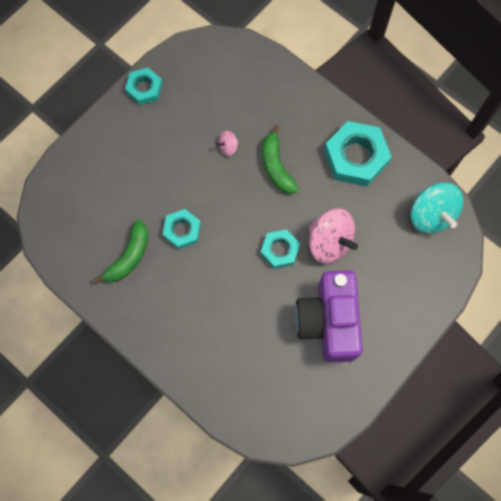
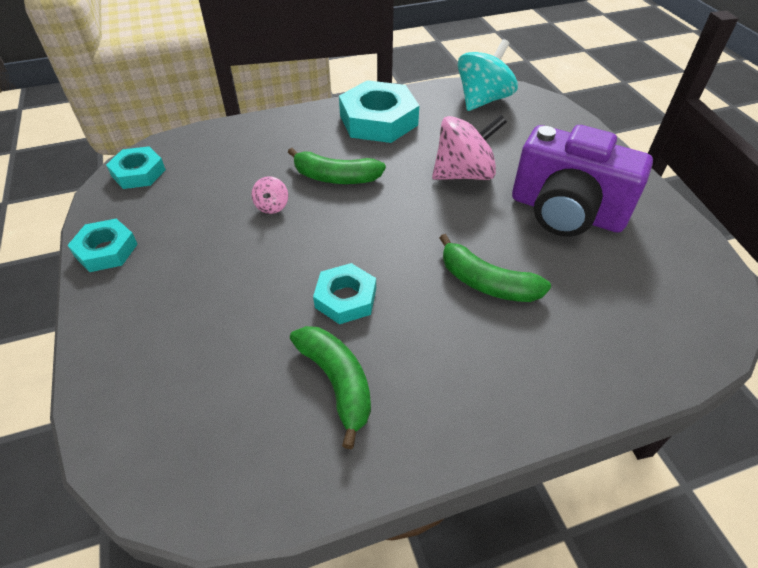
camera: 60 degrees left, 25 degrees down
(236, 298) = (486, 283): none -> green banana
(280, 250) = (445, 216): turquoise nut -> turquoise nut (138, 173)
(431, 215) = (483, 100): turquoise spinning top -> turquoise spinning top turned 60 degrees counterclockwise

